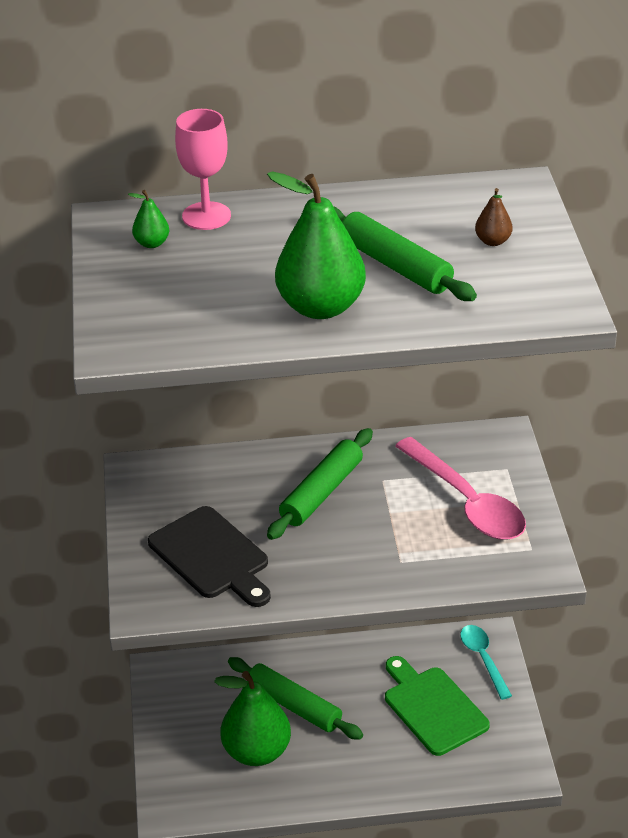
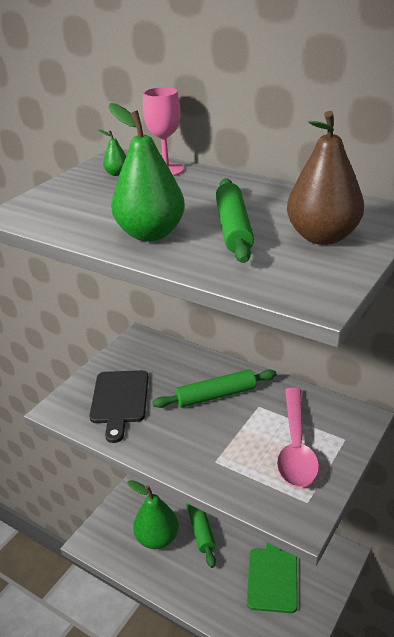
camera: 40 degrees right, 5 degrees down
(483, 659) = (329, 565): turquoise spoon -> none
(493, 241) = (322, 237): brown pear -> brown pear, size x2.30

